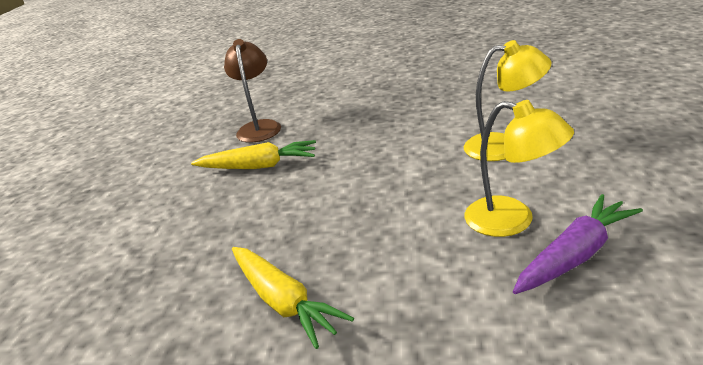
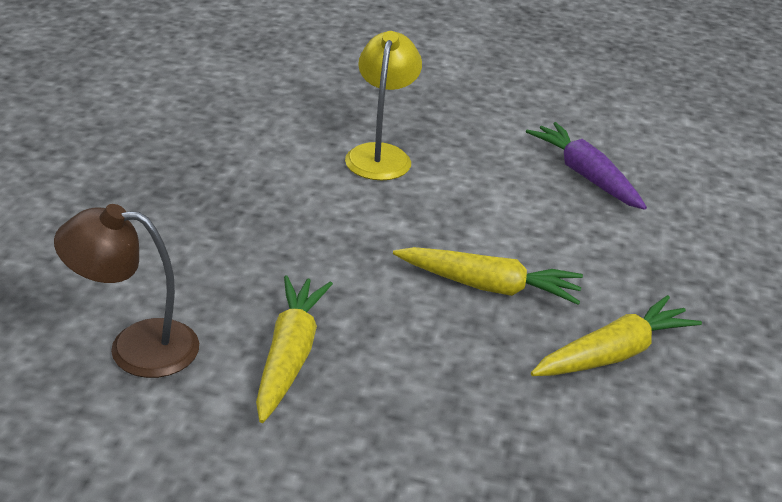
camera: 90 degrees left, 5 degrees up
(352, 224) = (488, 286): none -> yellow carrot
(512, 220) = (524, 189): yellow lamp -> none

